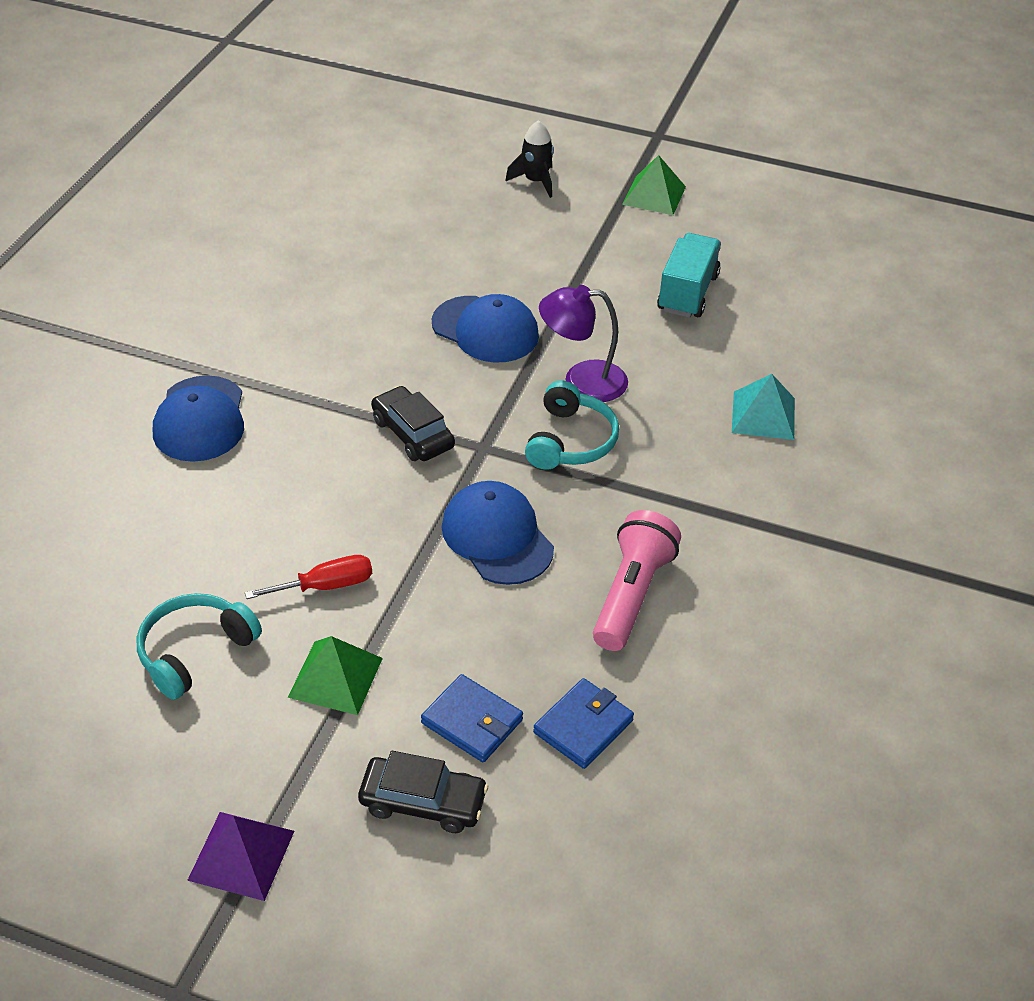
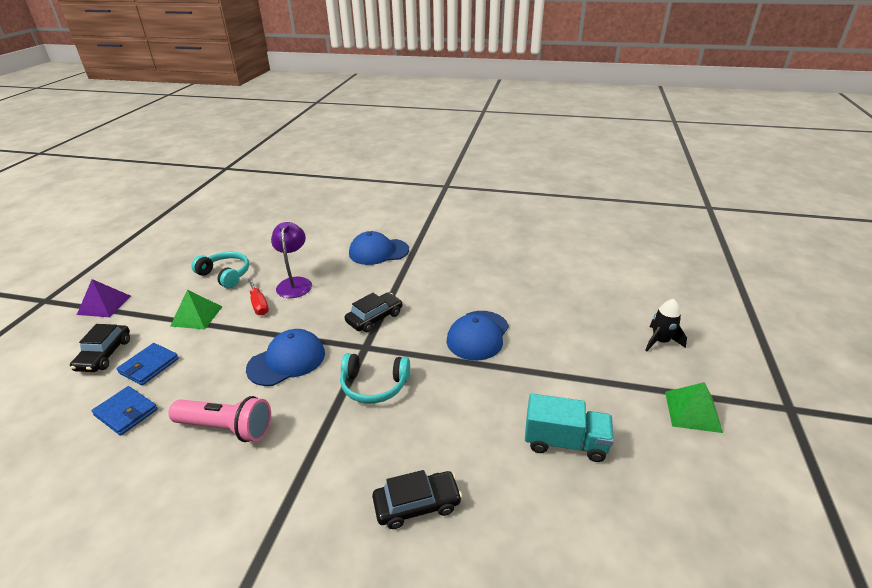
camera: 85 degrees right, 10 degrees down
(582, 381) = (436, 386): purple lamp -> purple lamp (295, 283)
(763, 415) = (417, 504): turquoise pyramid -> black car

